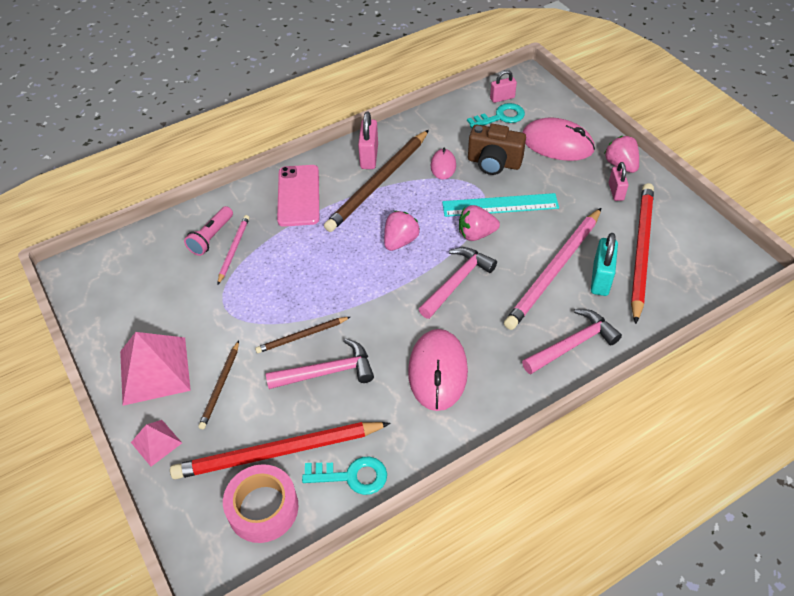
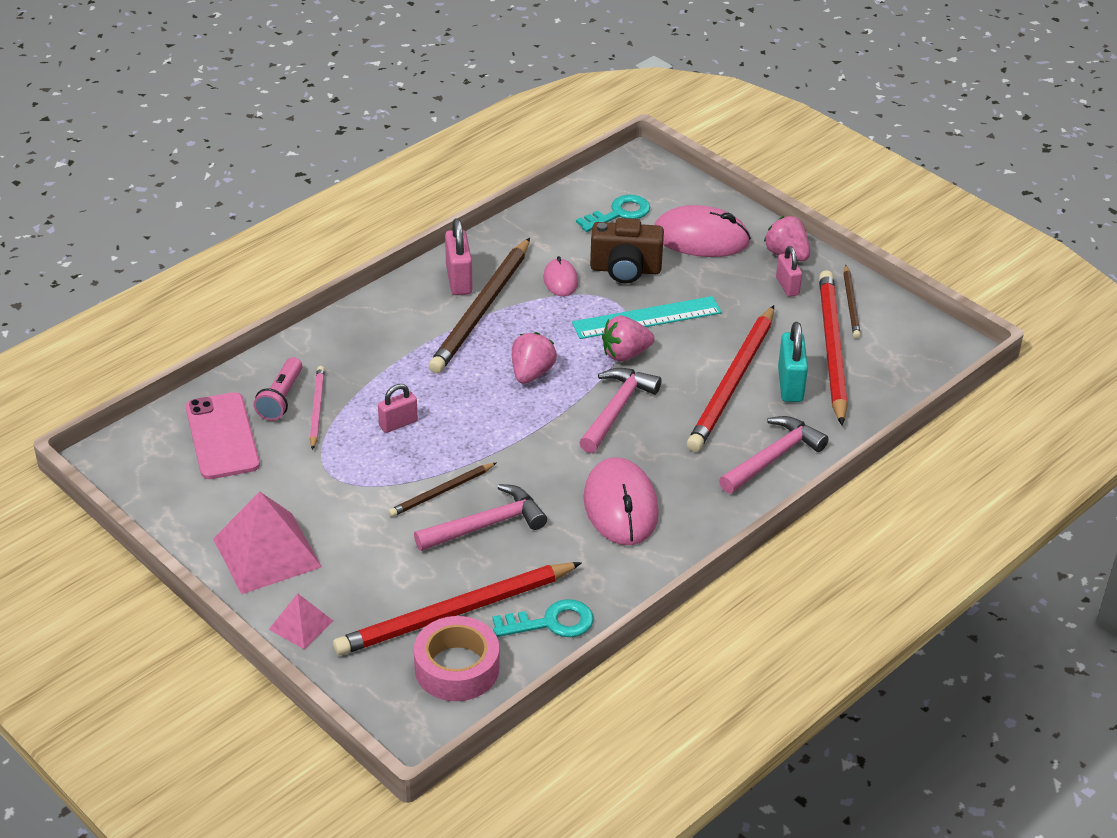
camera: 15 degrees left, 10 degrees down
(220, 386) = (358, 557): brown pencil -> brown pencil (851, 304)
(298, 196) = (380, 336): pink phone -> pink phone (222, 436)
(502, 98) = (615, 190): pink padlock -> pink padlock (398, 424)
(555, 270) = (733, 382): pink pencil -> red pencil

